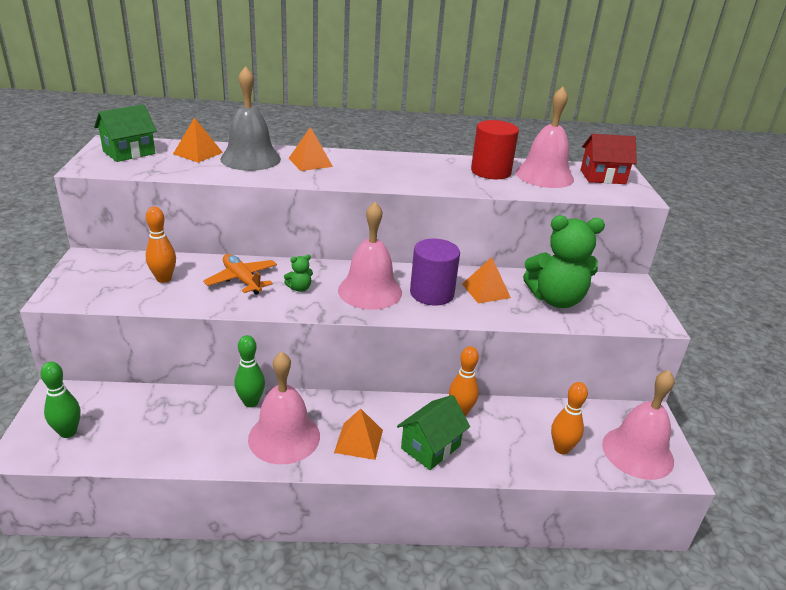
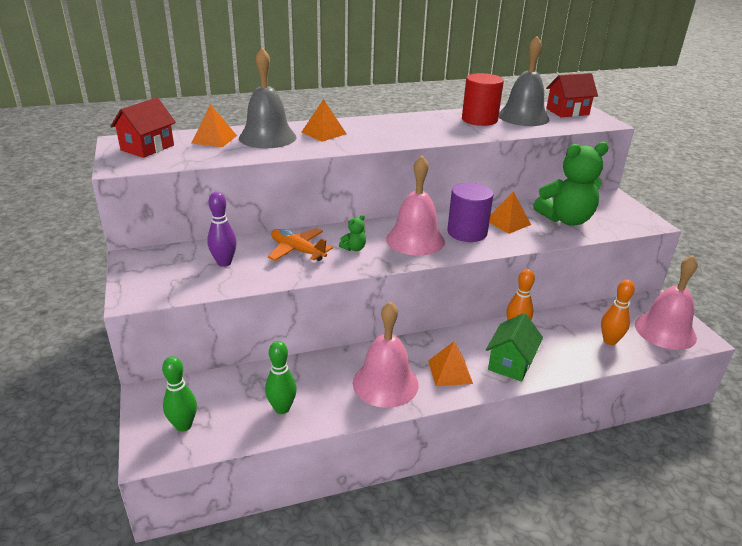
camera: 15 degrees left, 0 degrees up
(129, 152) = (147, 148): green house -> red house
(164, 279) = (224, 263): orange bowling pin -> purple bowling pin
(251, 402) = (337, 361): green bowling pin -> green bowling pin (282, 408)
(544, 175) = (523, 117): pink bell -> grey bell

